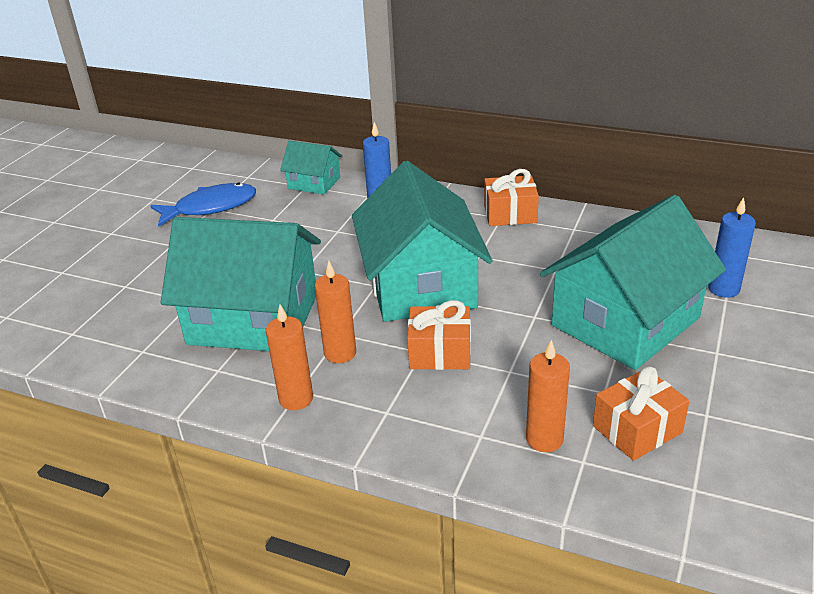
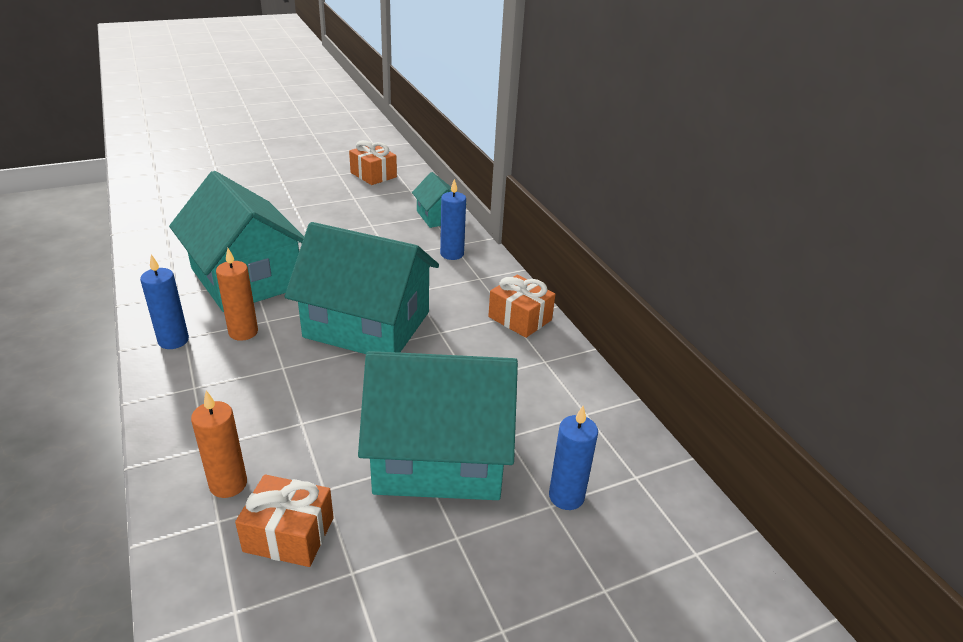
camera: 40 degrees right, 0 degrees up
(211, 207) = (355, 197): blue fish -> none
(296, 399) = (173, 340): orange candle -> blue candle
(421, 285) = (367, 325): turquoise house -> turquoise house turned 75 degrees clockwise
(440, 352) = (290, 376): orange gift -> orange gift (373, 175)

